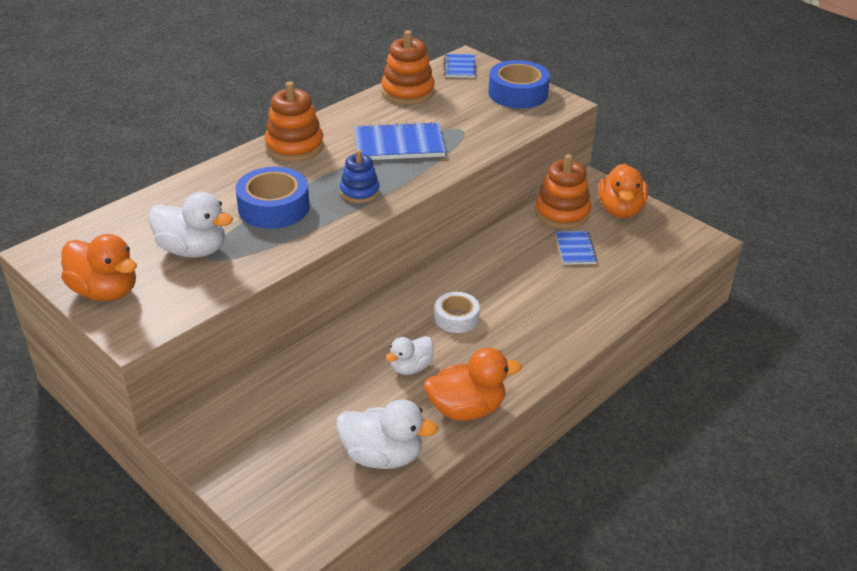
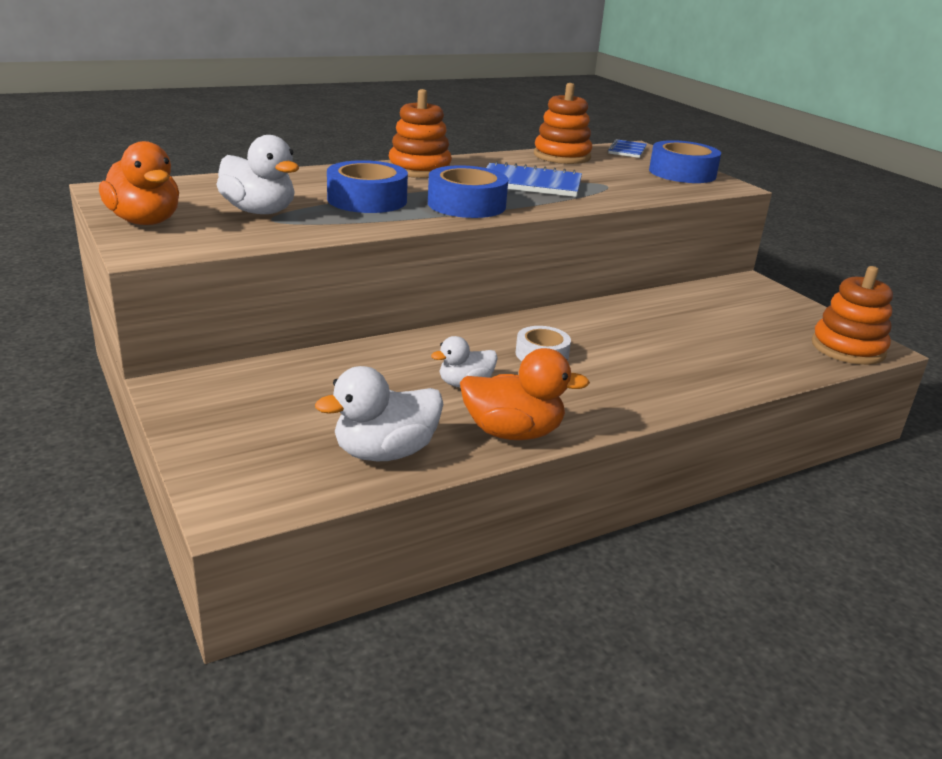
camera: 15 degrees right, 10 degrees down
(359, 192) = (466, 204): blue stacking toy -> blue tape
(382, 456) = (385, 452): white duck -> white duck turned 120 degrees clockwise
(562, 213) = (706, 297): orange stacking toy -> orange stacking toy (848, 348)
(575, 249) = (710, 327): blue notebook -> none
(620, 210) = (778, 307): orange duck -> none

